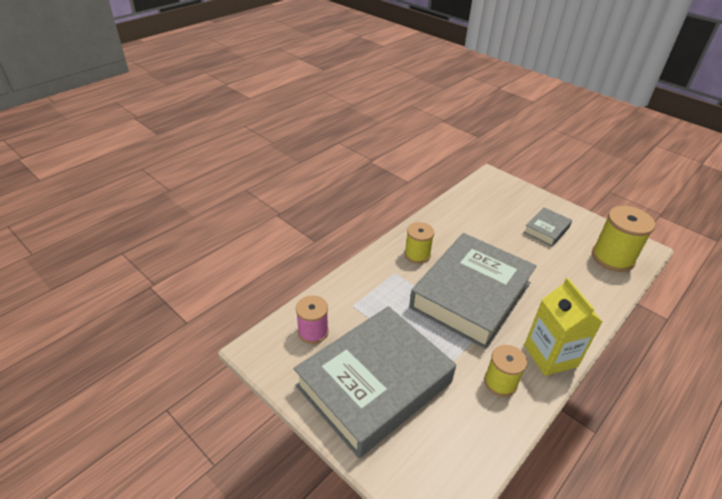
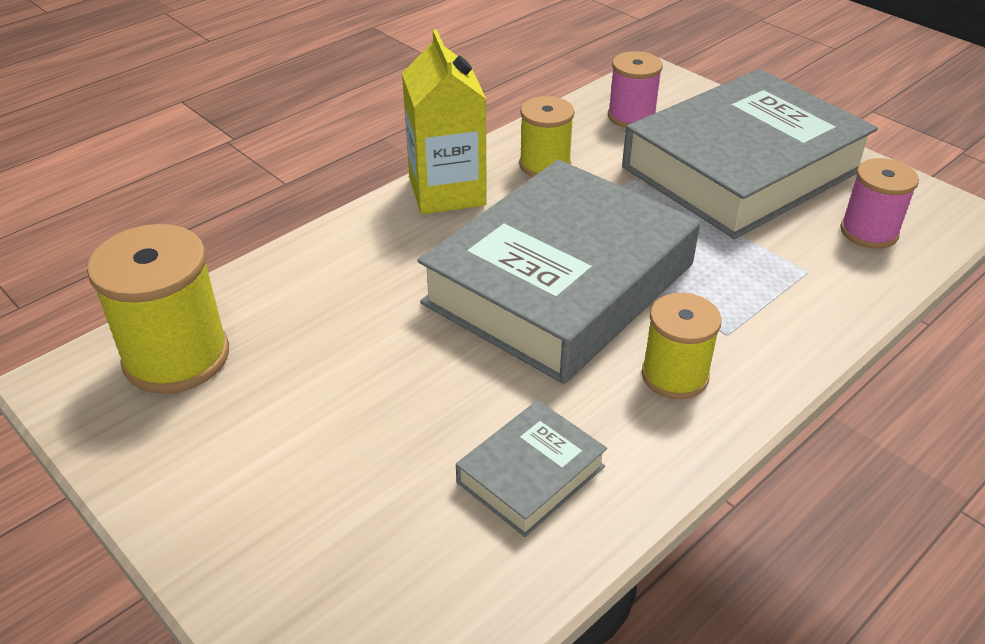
camera: 175 degrees left, 0 degrees up
(450, 443) = (631, 116): none -> pink spool
(546, 230) = (292, 443): grey book -> grey book (531, 474)

